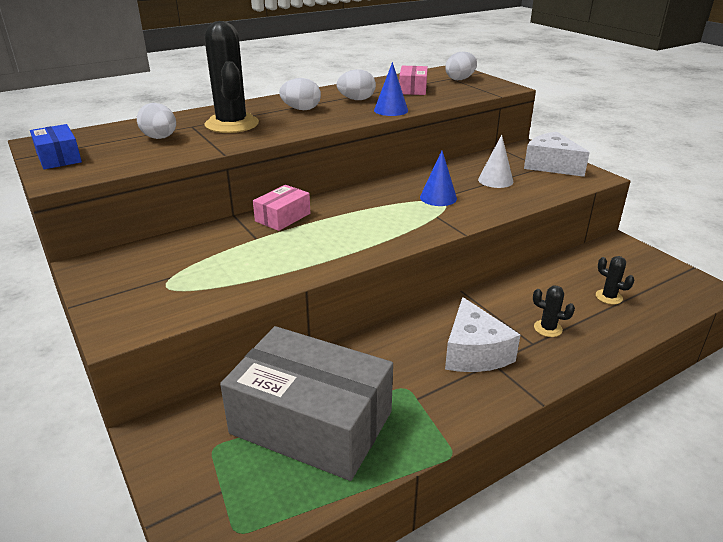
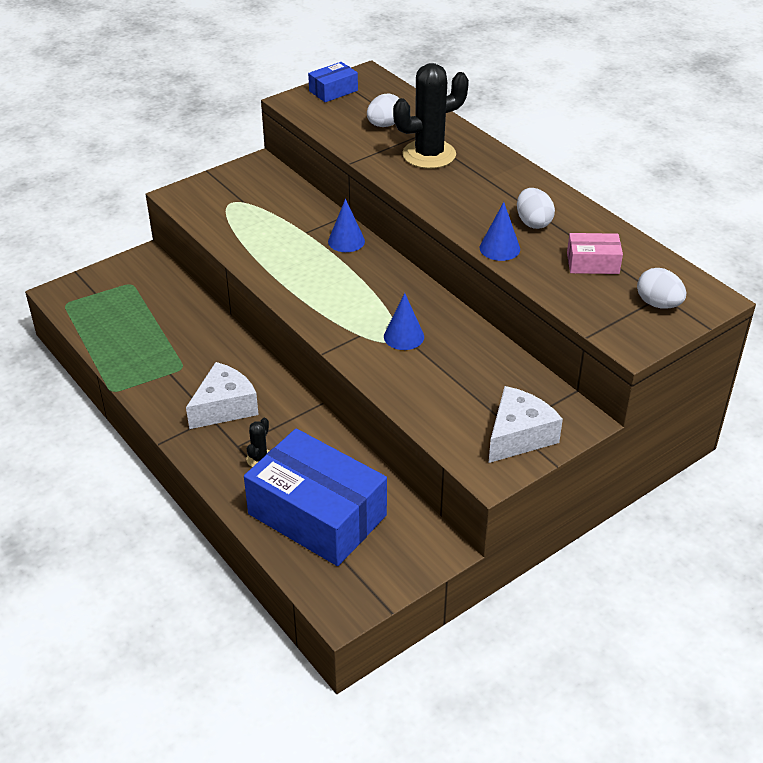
camera: 85 degrees right, 10 degrees up
(283, 217) = (346, 241): pink box -> blue cone
(301, 109) = (486, 189): white egg -> none
(311, 422) = (149, 323): grey box -> none
(474, 352) = (224, 407): white cheese -> white cheese turned 150 degrees clockwise
(495, 180) = (459, 382): white cone -> none
(608, 297) = (317, 514): black cactus -> blue box

